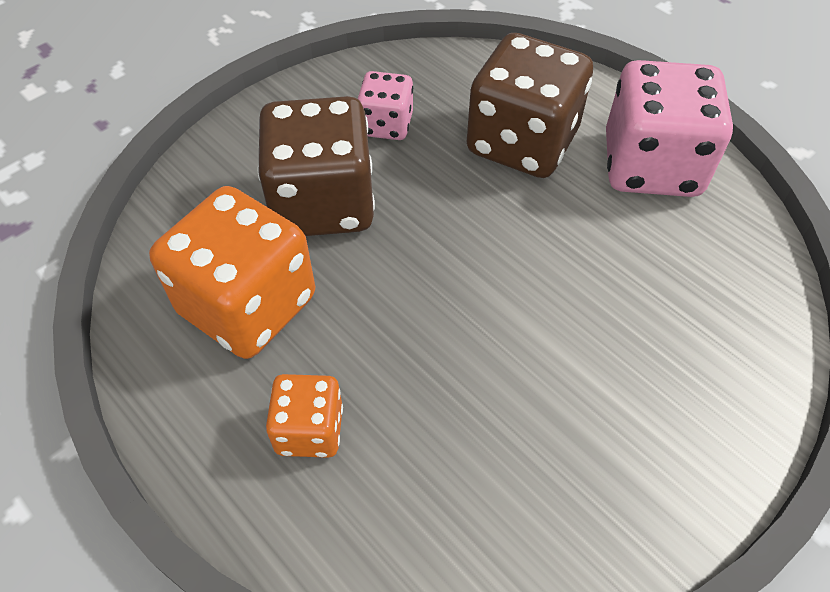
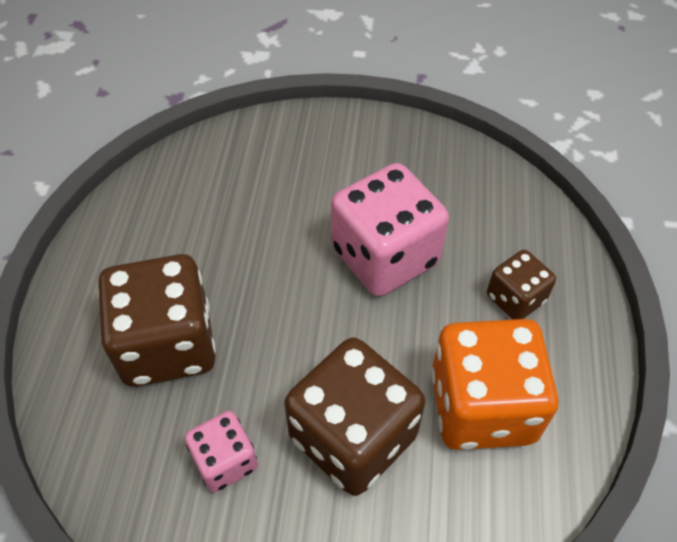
camera: 130 degrees left, 0 degrees up
(309, 430) = (515, 298): orange dice -> brown dice
(651, 165) = (131, 251): pink dice -> pink dice (385, 256)

